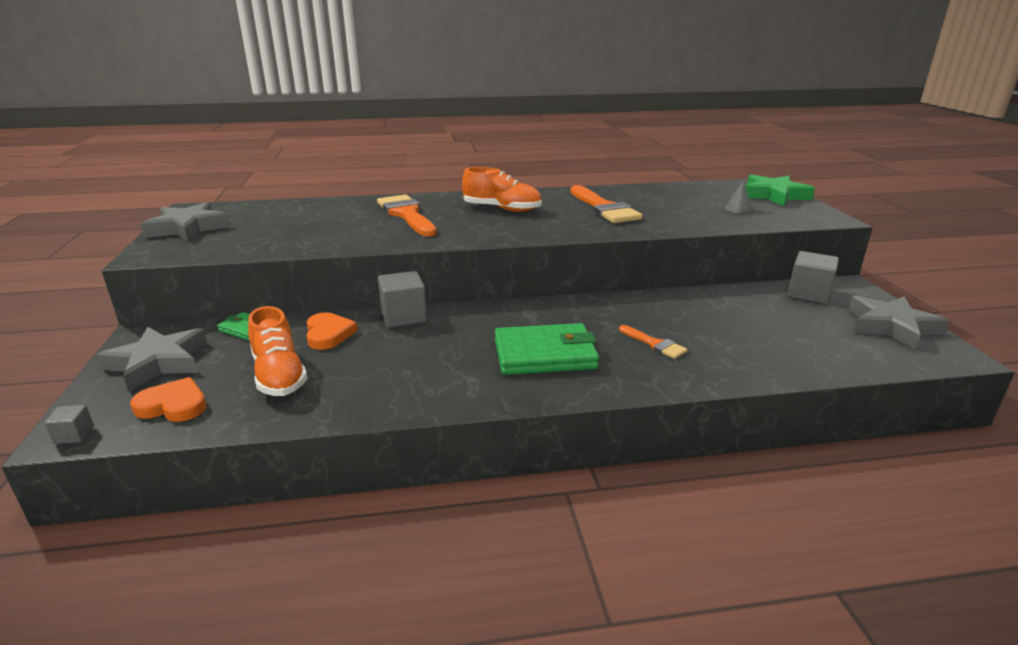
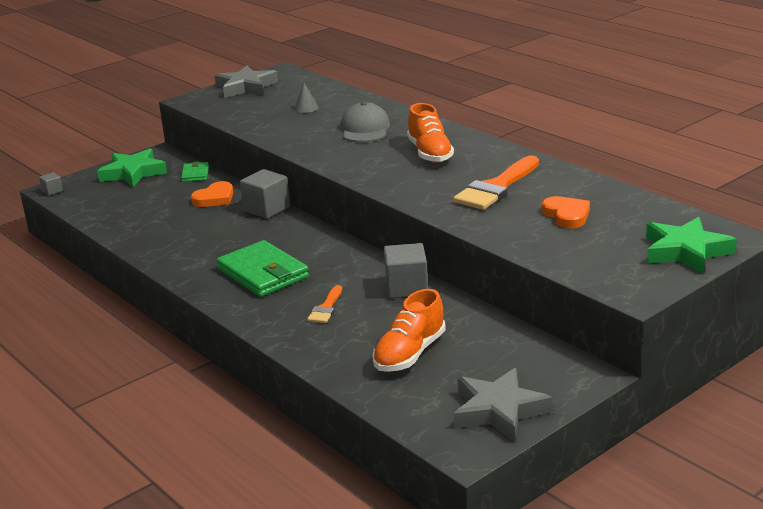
camera: 60 degrees right, 0 degrees up
(158, 362) = (133, 173): grey star -> green star
(173, 405) = (96, 198): orange heart -> orange heart (566, 215)
(279, 375) = (151, 208): orange shoe -> orange shoe (409, 354)
(406, 214) = (365, 129): orange brush -> grey cap
(738, 209) = (595, 243): grey cone -> grey cone (306, 108)
(808, 294) = (531, 356): grey cube -> grey cube (406, 287)

